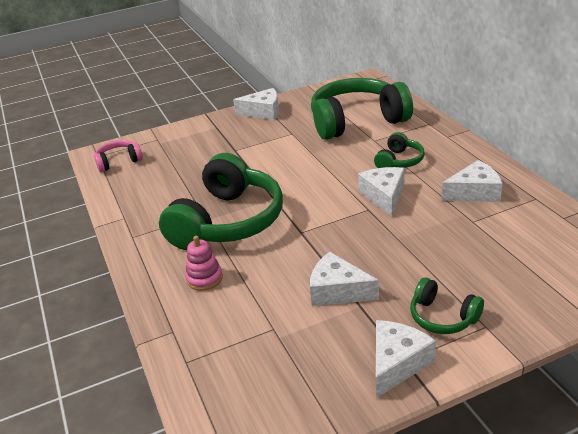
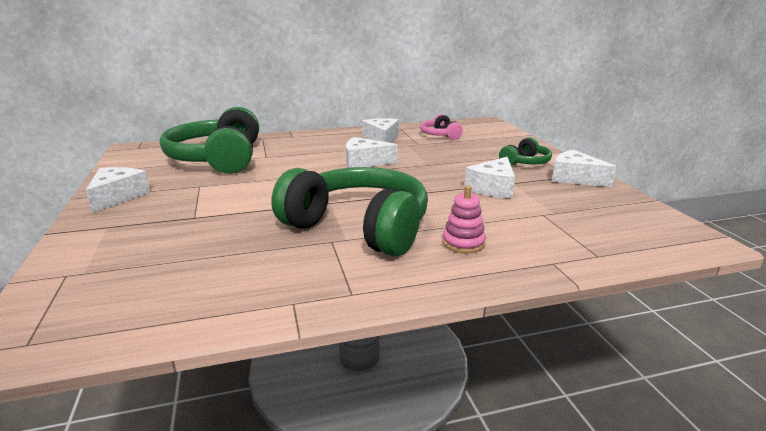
camera: 85 degrees left, 10 degrees down
(119, 162) = (92, 314): pink headphones -> pink headphones (440, 135)
(399, 161) = (313, 153): green headphones -> none

